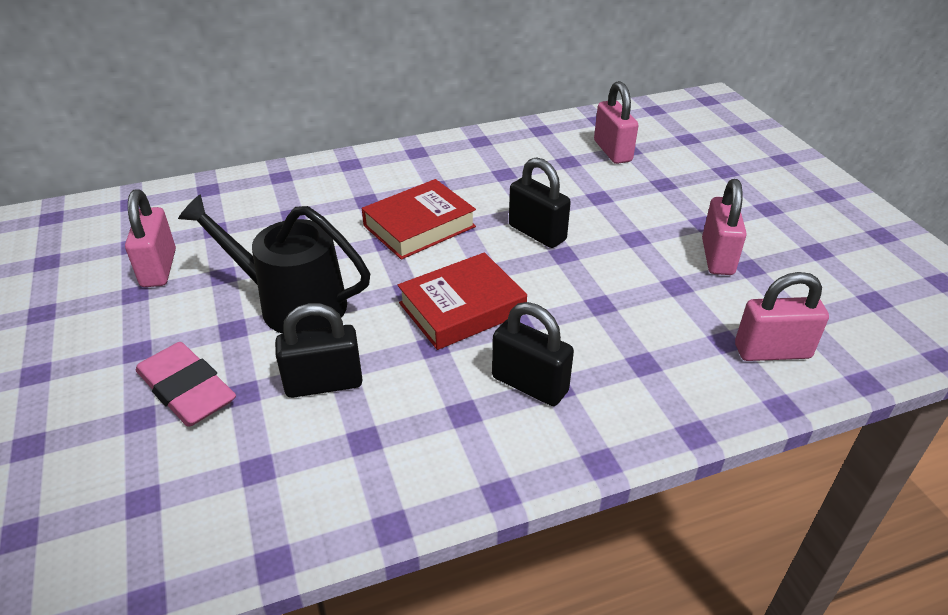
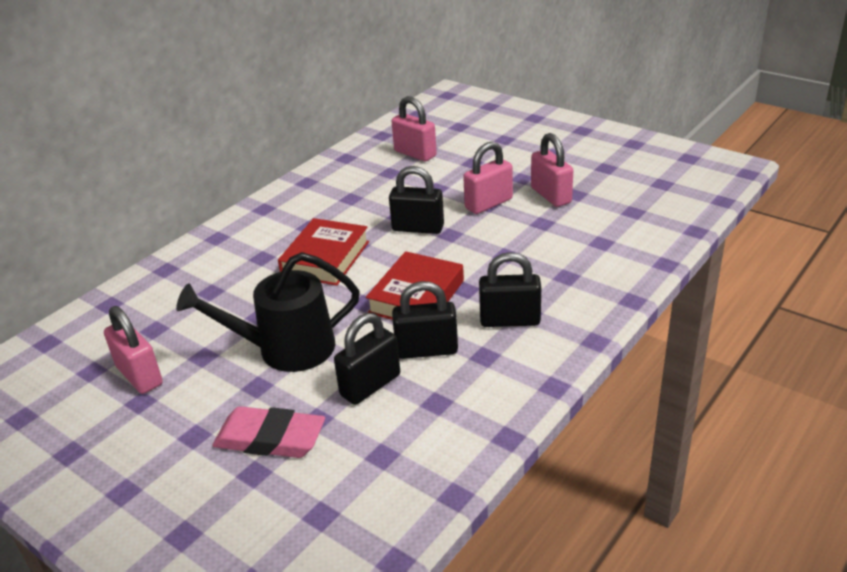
camera: 30 degrees left, 5 degrees down
(413, 373) = (426, 350): none -> black padlock
(772, 351) = (633, 236): pink padlock -> pink padlock (488, 204)

